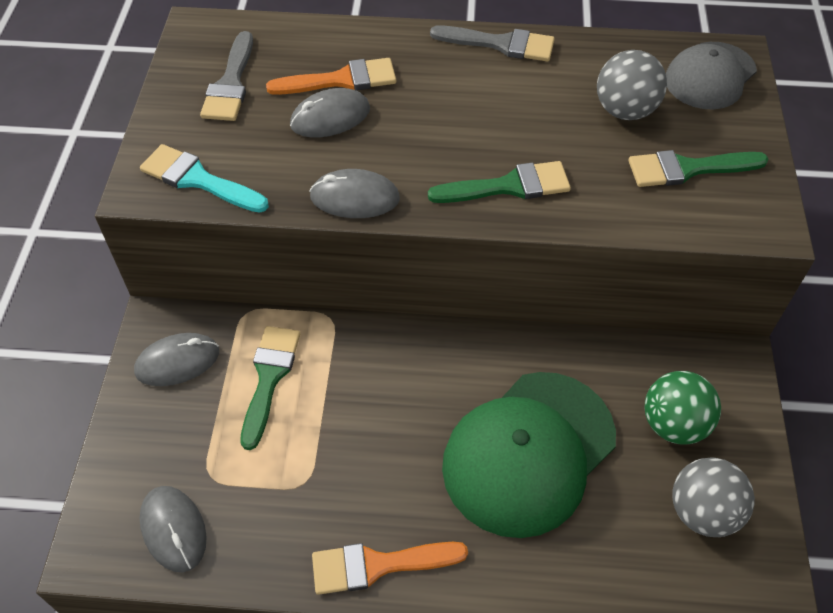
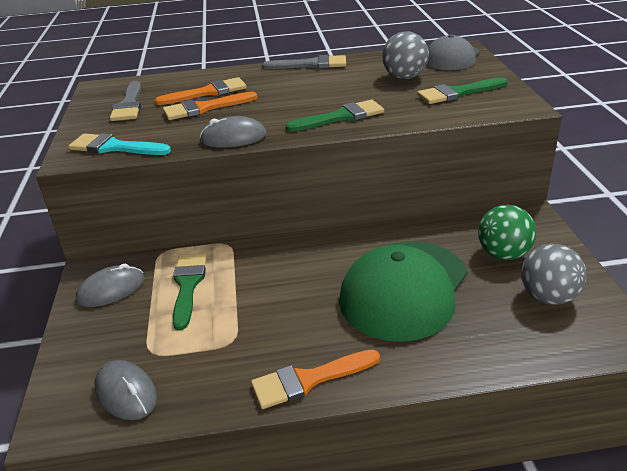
camera: 10 degrees left, 20 degrees down
(330, 117) = (205, 108): grey mouse -> orange brush

